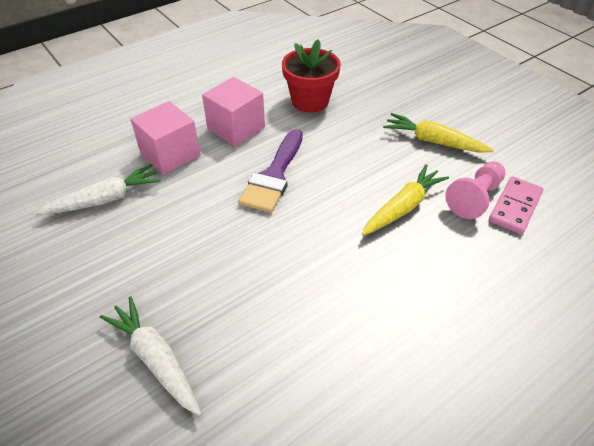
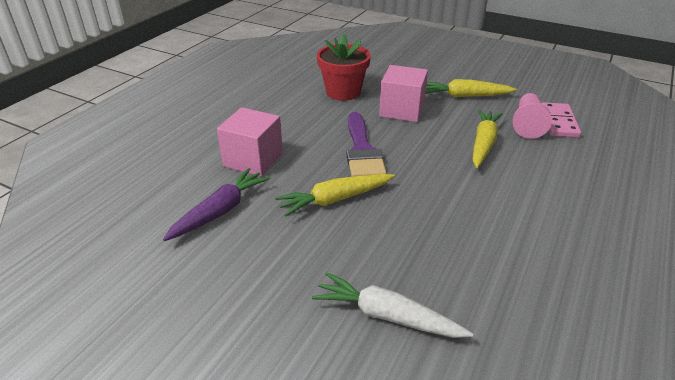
camera: 25 degrees left, 10 degrees down
(105, 199) = (220, 211): white carrot -> purple carrot
(206, 222) = (335, 200): none -> yellow carrot
(236, 128) = (296, 125): pink cube -> pink cube (402, 110)

